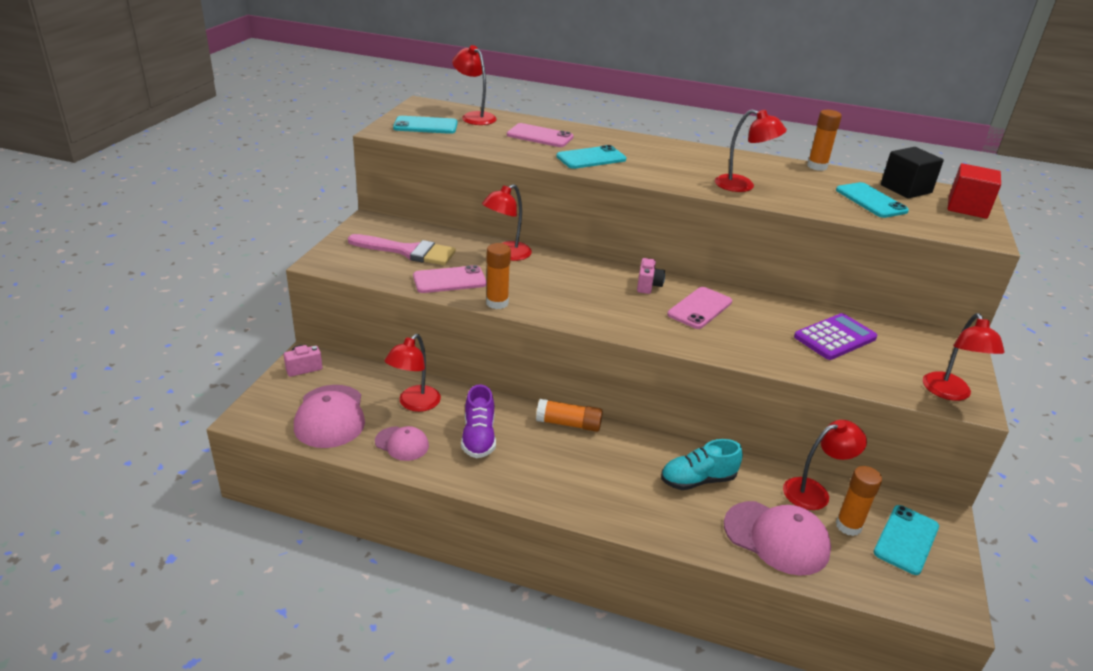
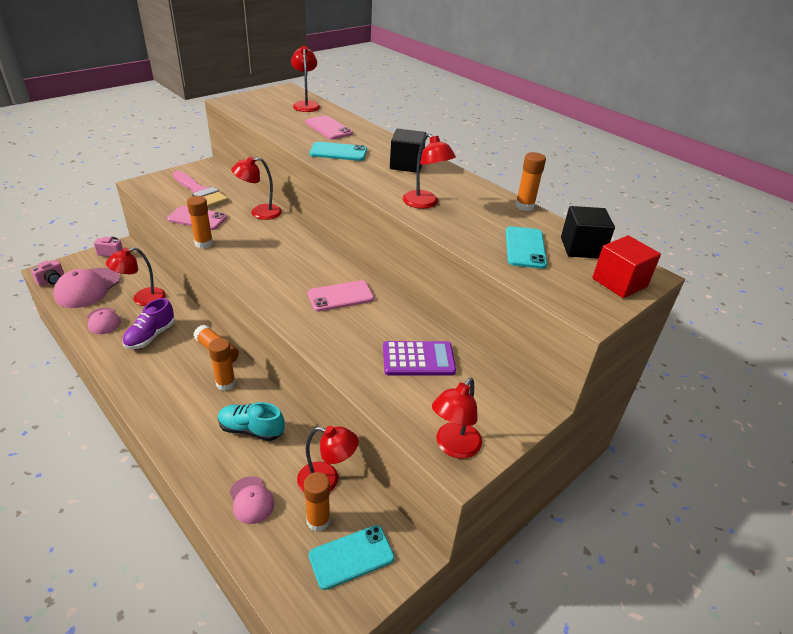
camera: 30 degrees right, 5 degrees up
(425, 126) = (261, 103): turquoise phone -> none
(619, 450) = (225, 383): none -> orange glue stick
(648, 286) = (326, 266): pink camera -> pink camera (52, 281)
(669, 154) = (406, 164): none -> black cube
(776, 538) = (251, 500): pink cap -> pink cap, size x0.58

